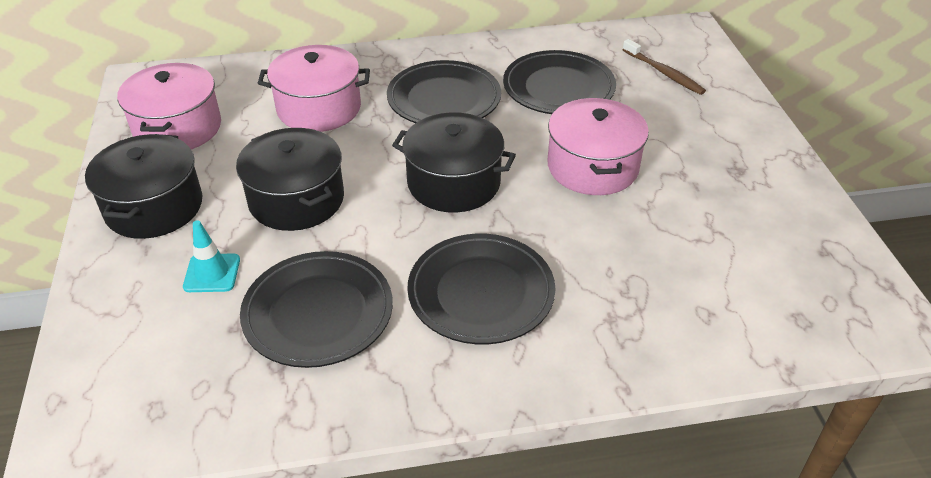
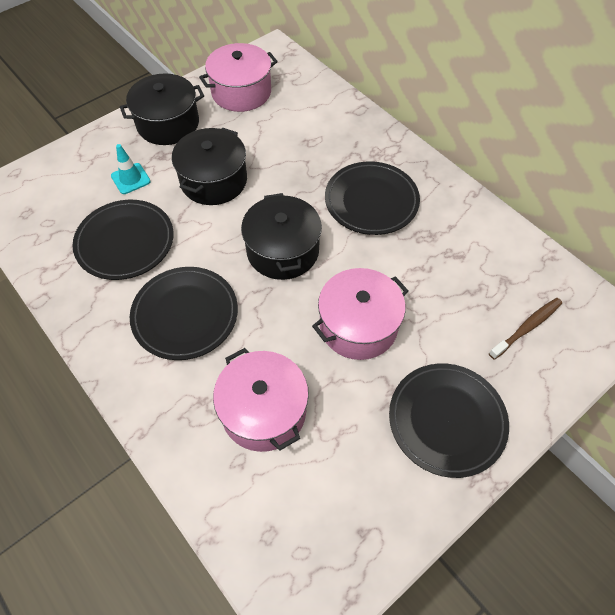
camera: 60 degrees right, 15 degrees up
(319, 108) = (309, 142): pink pot -> pink pot (264, 411)
(558, 88) = (442, 263): black plate -> black plate (446, 420)
(664, 73) = (527, 327): brown toothbrush -> brown toothbrush turned 150 degrees counterclockwise

